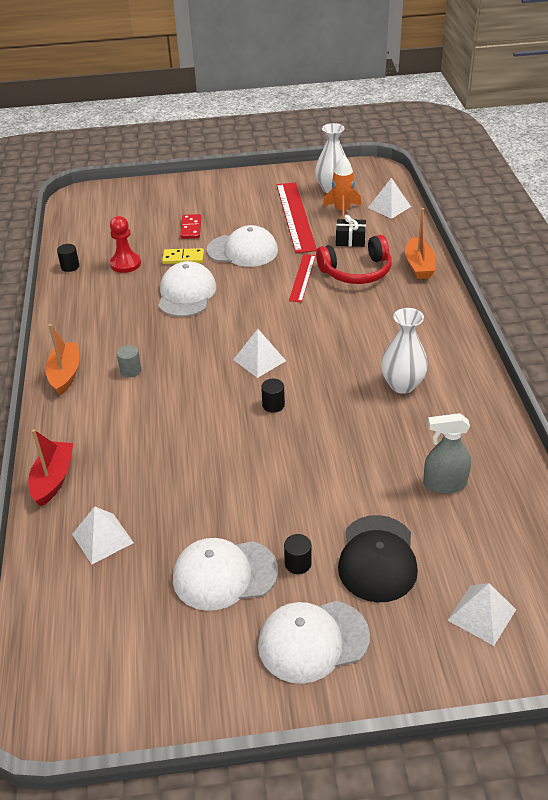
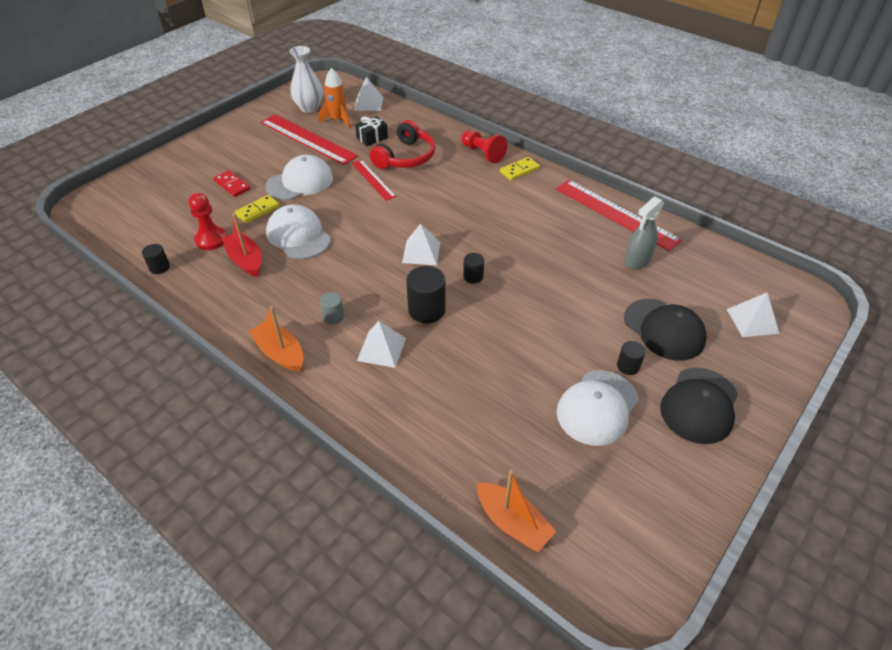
camera: 45 degrees left, 5 degrees up
(53, 479) = (387, 436): red boat -> red boat (246, 260)
(102, 538) = (485, 448): white pyramid -> white pyramid (381, 349)
(201, 408) = (426, 310): none -> black cylinder
(313, 641) = (699, 405): white cap -> black cap
(402, 385) = (534, 215): white vase -> none
(419, 266) = (441, 134): orange boat -> orange boat (512, 523)
(433, 303) = (483, 153): none -> red pawn
(447, 336) = (519, 170): none -> yellow domino
(487, 430) = (616, 214): none -> red ruler

